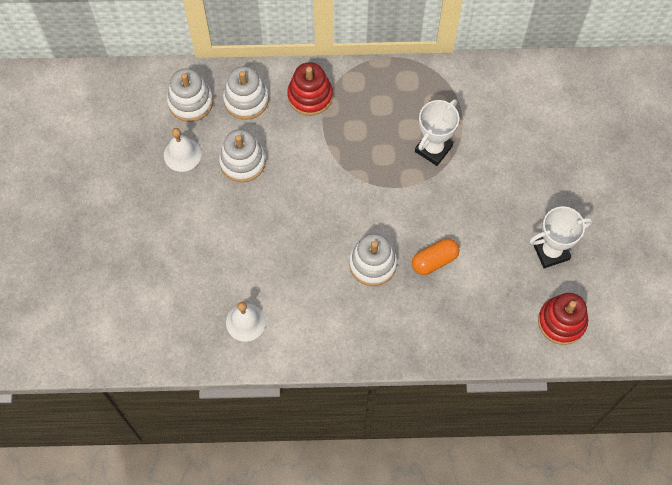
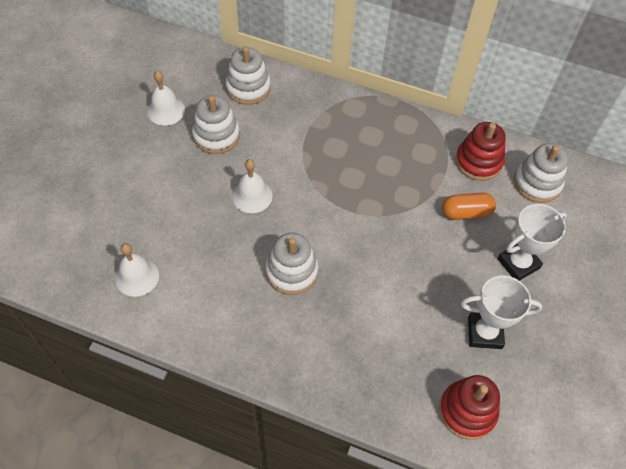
camera: 20 degrees right, 10 degrees down
(190, 102) = (198, 72): white stacking toy -> white stacking toy (537, 183)
(305, 208) = (252, 196): none -> white bell
(310, 96) = (308, 105): red stacking toy -> red stacking toy (478, 162)
(433, 149) = (403, 190): white trophy -> white trophy (518, 263)
(434, 260) = (356, 293): orange capsule -> orange capsule (466, 212)

